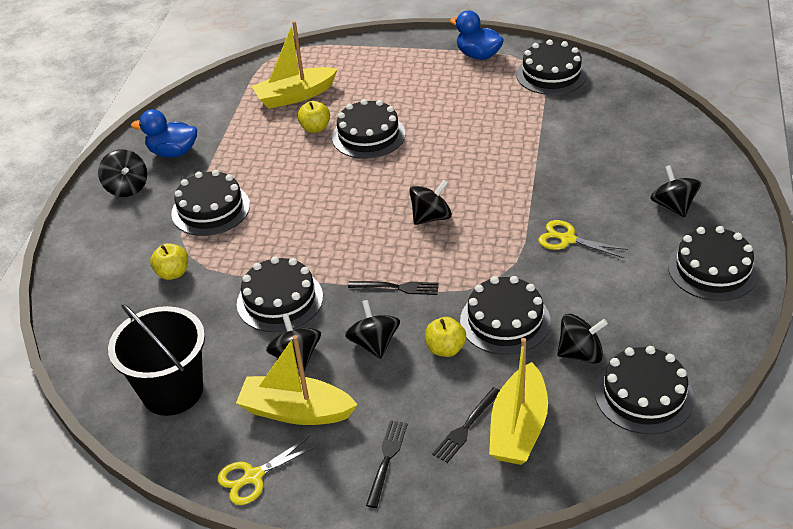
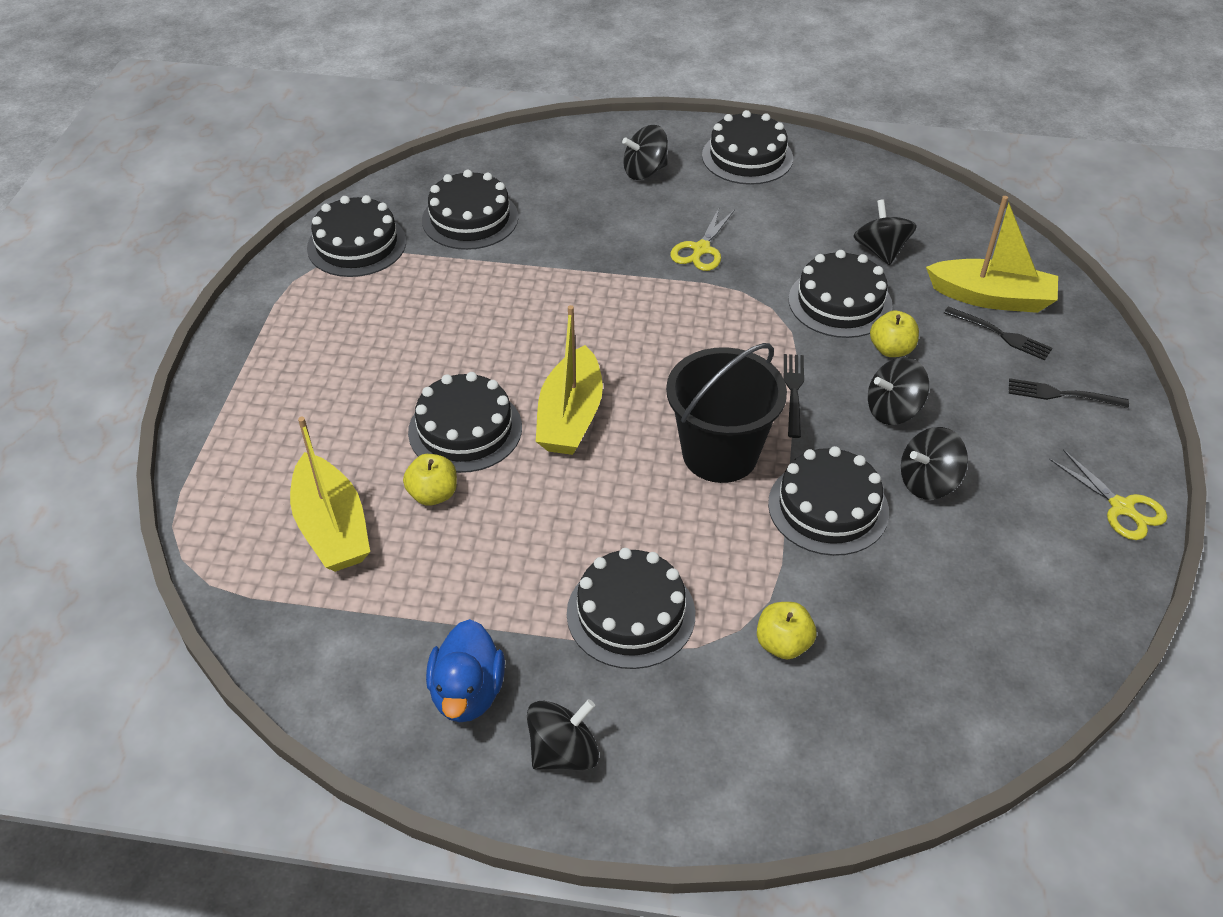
camera: 95 degrees left, 5 degrees up
(172, 391) = (1014, 608): black bucket -> black bucket (720, 454)
(296, 411) = (1015, 476): yellow boat -> yellow boat (570, 416)
(431, 217) = (658, 362): black spinning top -> none
(478, 55) = (283, 312): blue duck -> none
(644, 395) = (928, 215): black cake -> black cake (470, 219)

